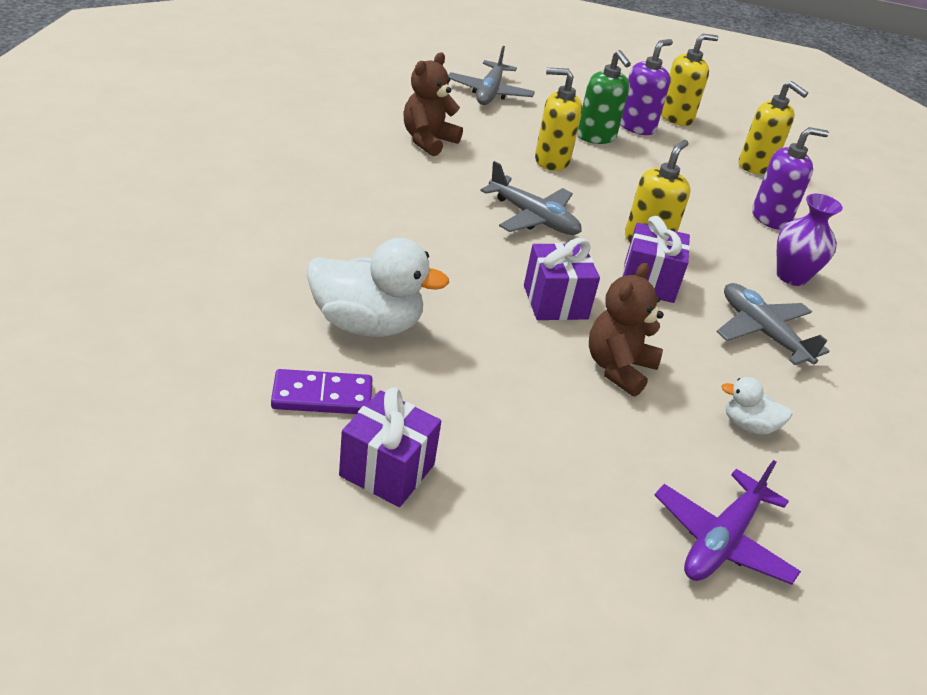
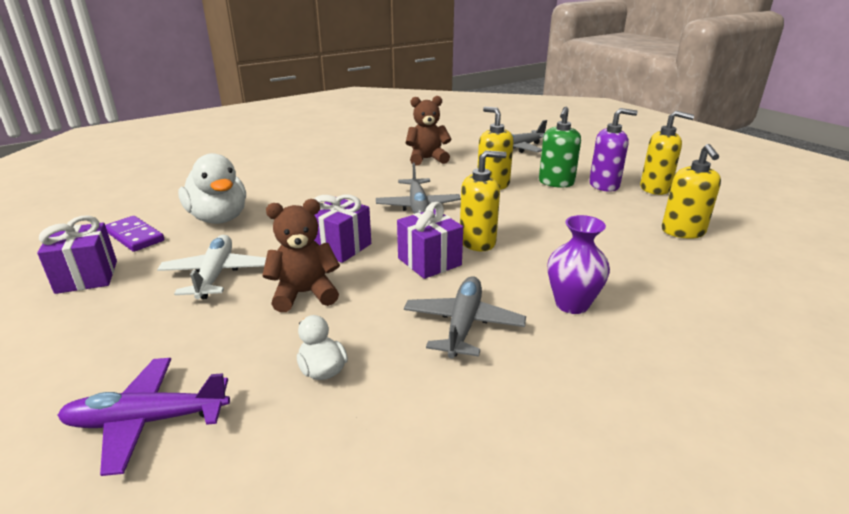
camera: 50 degrees right, 10 degrees down
(508, 392) = (215, 274): none -> white plane
(770, 218) = (629, 264): purple soap dispenser -> none

